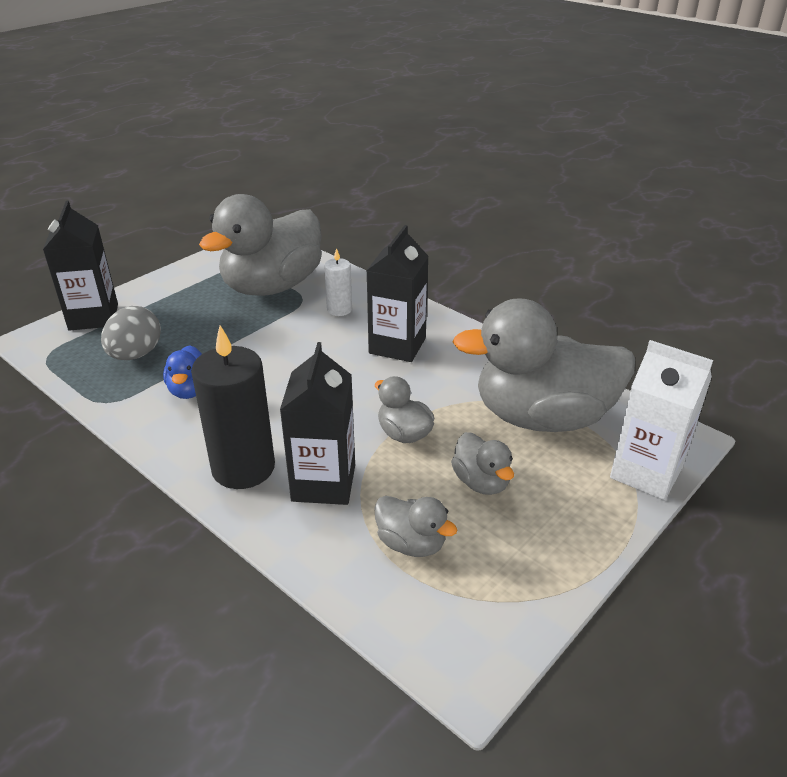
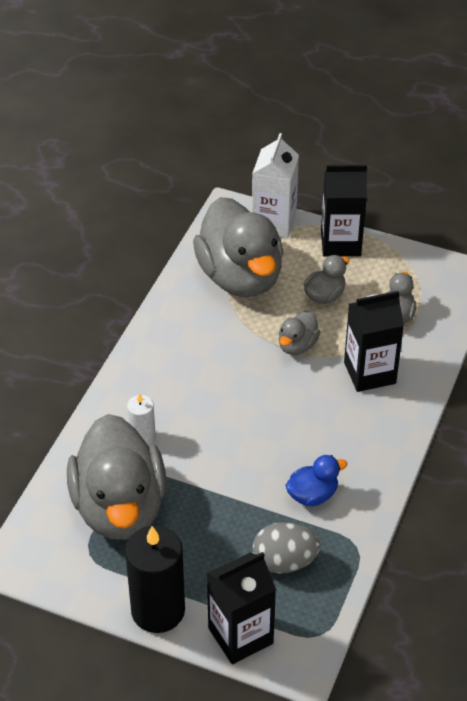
camera: 110 degrees left, 10 degrees up
(243, 468) = (380, 421): black candle -> black candle (158, 610)
(272, 286) = (120, 507): grey duck -> grey duck turned 60 degrees clockwise
(397, 345) = (185, 380): black carton -> black carton (340, 243)

